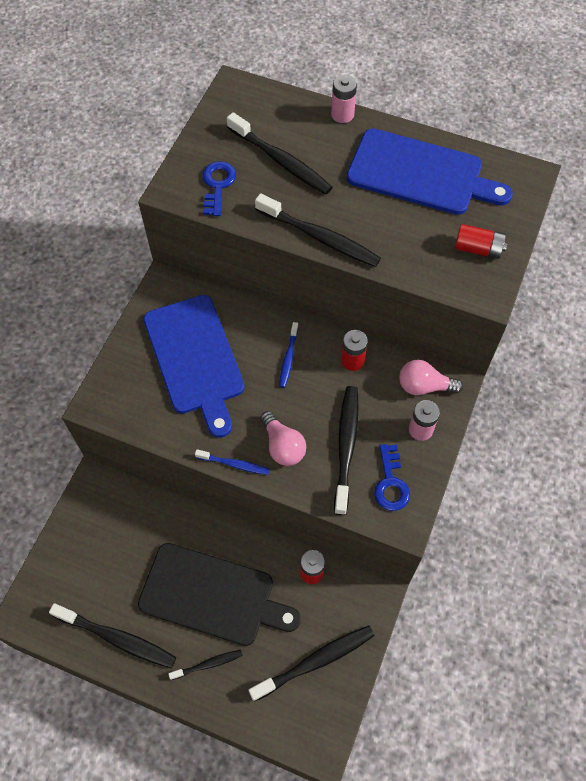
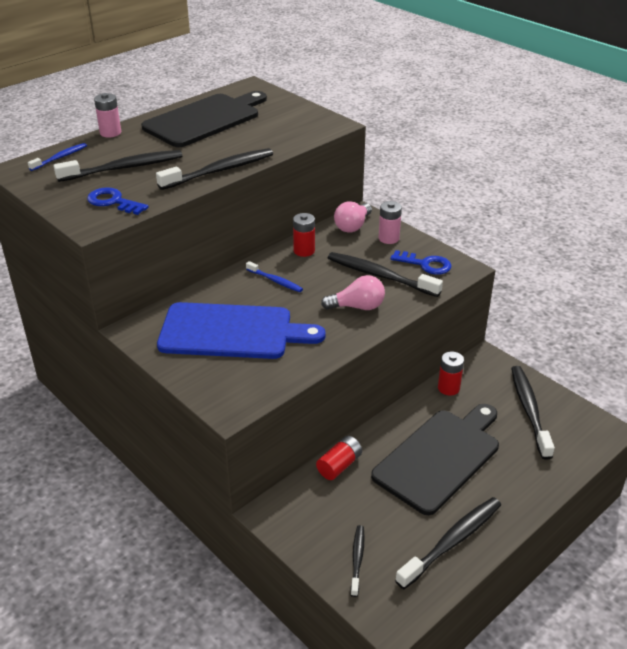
camera: 65 degrees left, 25 degrees down
(208, 664) = (505, 480): black toothbrush -> black toothbrush (357, 559)
(234, 464) = (357, 338): blue toothbrush -> blue toothbrush (60, 157)
(420, 174) = (205, 119): blue cutting board -> black cutting board
(478, 249) = (294, 117): red battery -> red battery (339, 465)

